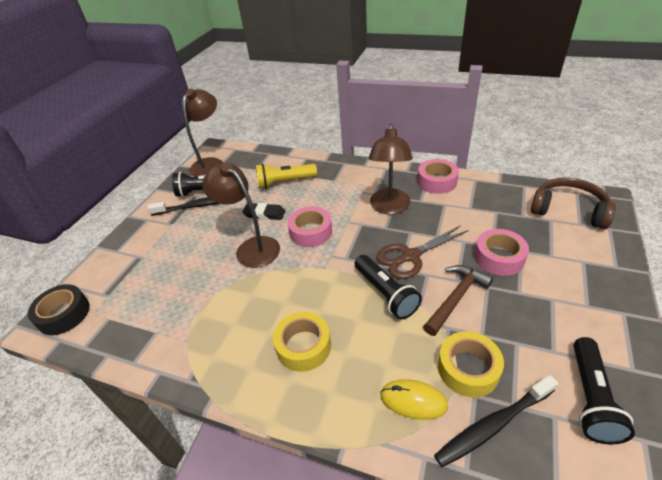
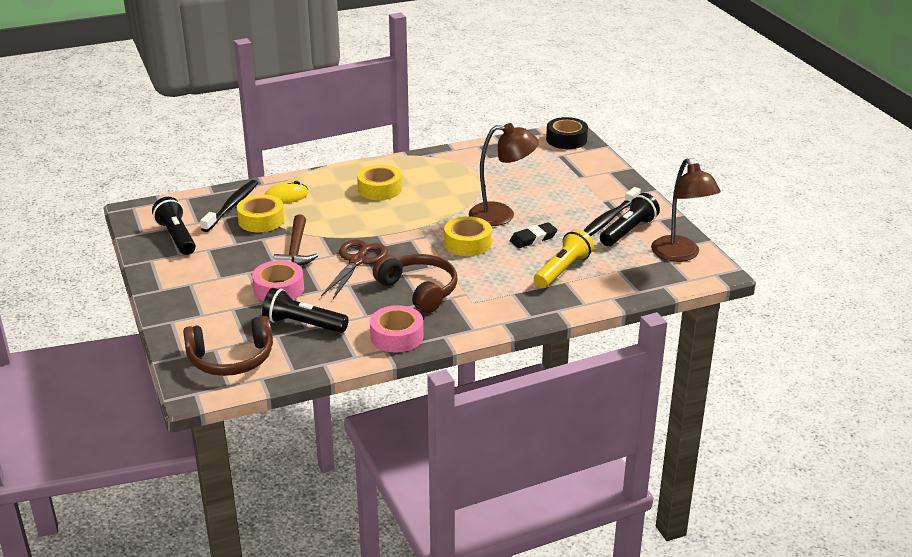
camera: 135 degrees right, 10 degrees down
(311, 232) = (467, 243): pink tape -> yellow tape
(385, 294) = (353, 232): black flashlight -> black flashlight (303, 324)
(389, 207) = (419, 290): brown lamp -> brown headphones

